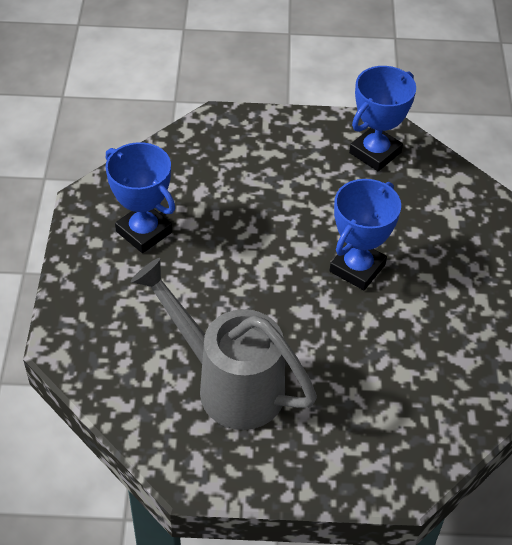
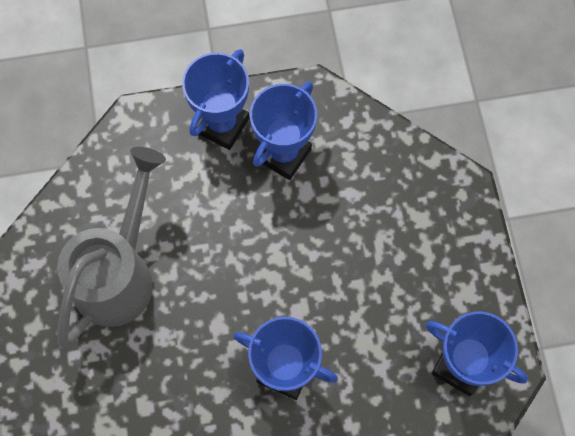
camera: 80 degrees right, 20 degrees up
(95, 273) = (222, 125): none -> blue trophy

